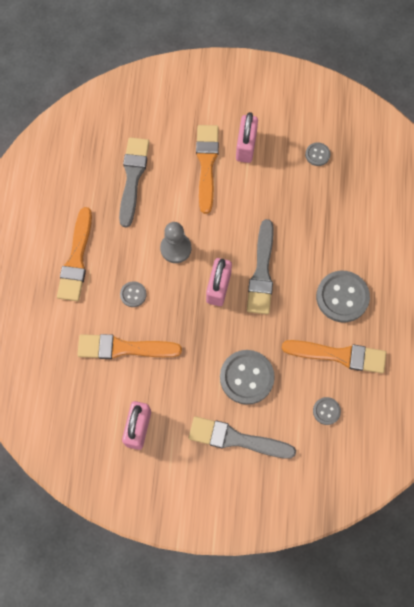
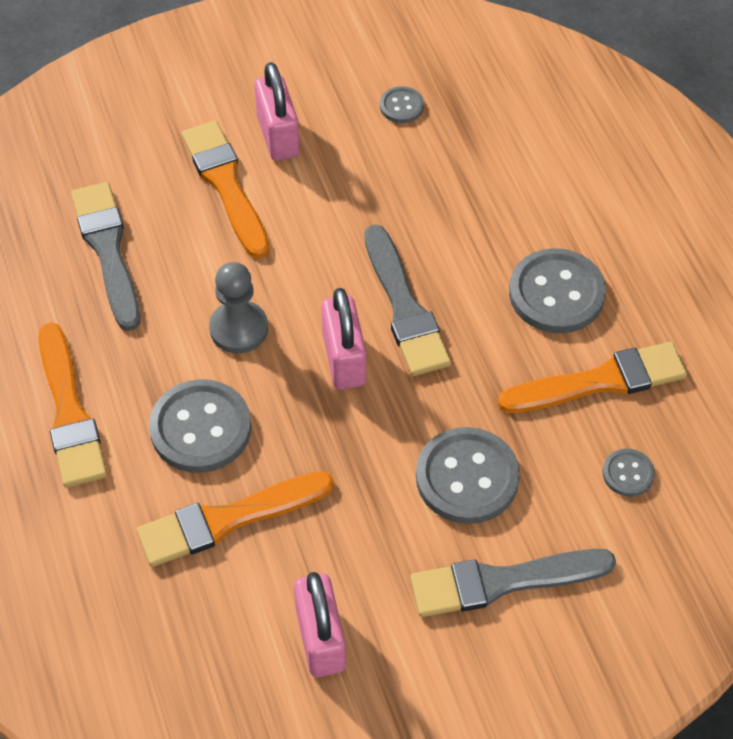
camera: 25 degrees left, 15 degrees down
(133, 294) = (200, 428): grey button -> grey button, size x2.00

